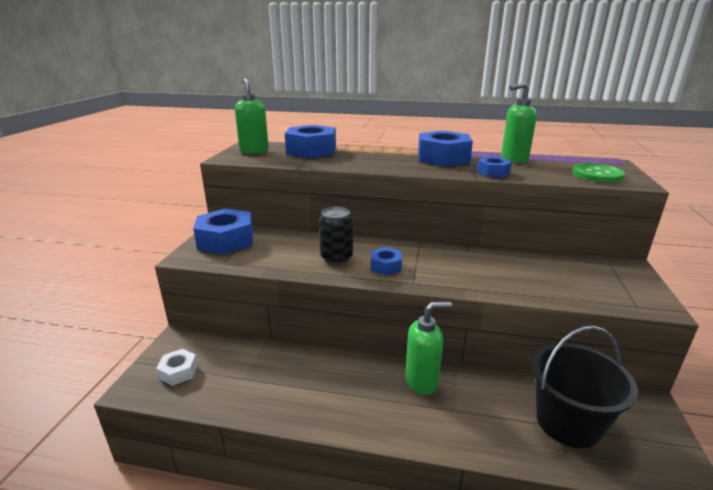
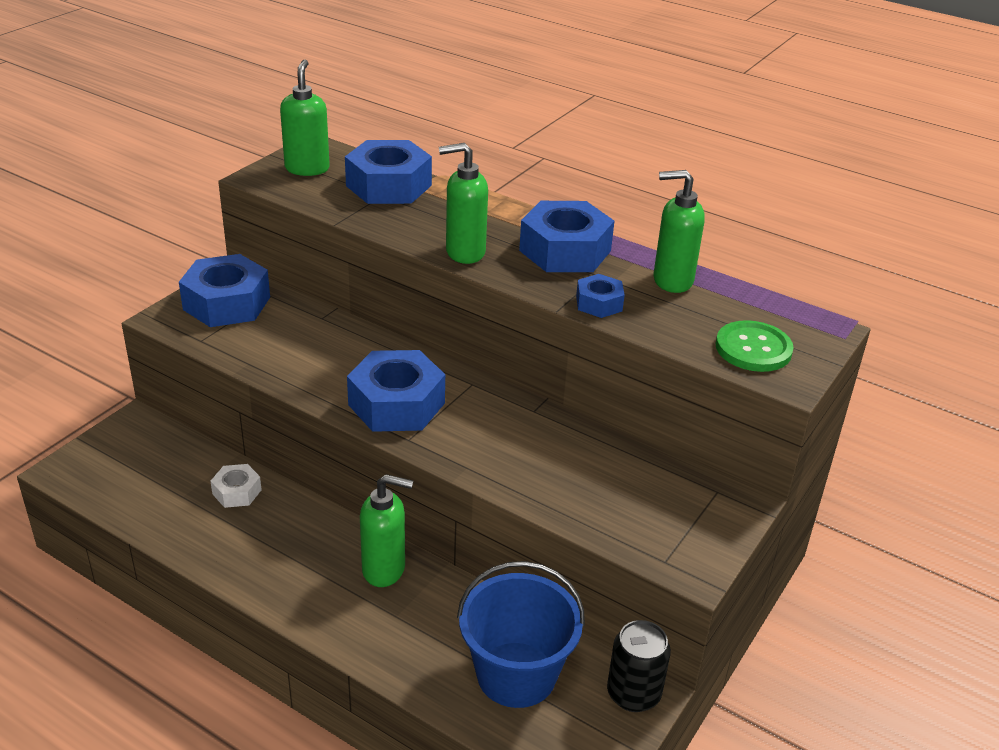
camera: 20 degrees right, 10 degrees up
(178, 372) = (117, 466): white nut -> white nut (237, 492)
(336, 258) = (345, 372): black can -> black can (633, 694)
(385, 266) = (396, 404): blue nut -> blue nut, size x1.93
(390, 166) = (464, 252): none -> green soap dispenser
(568, 422) = (516, 674): black bucket -> blue bucket

